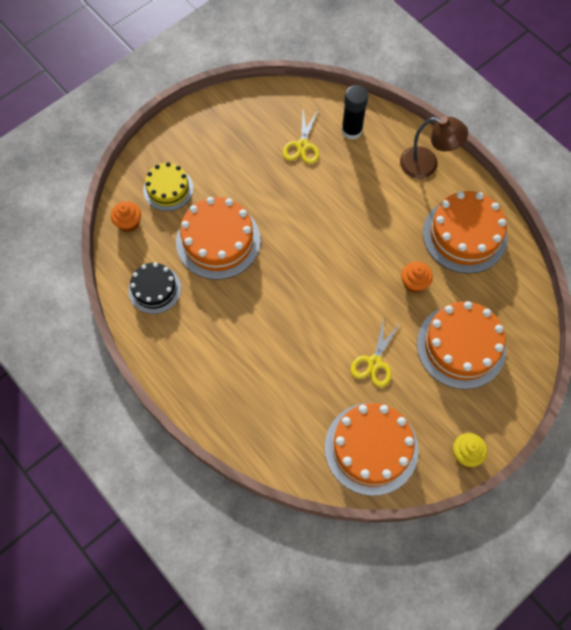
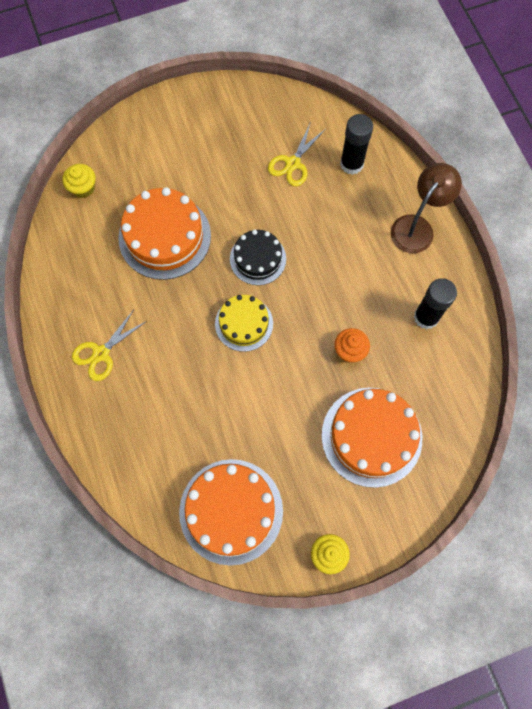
camera: 20 degrees right, 5 degrees up
(128, 223) = (83, 188): orange cupcake -> yellow cupcake
(154, 289) = (80, 266): black cake -> black cake (258, 259)
(168, 189) = (136, 165): yellow cake -> yellow cake (244, 323)
(374, 363) = (272, 421): yellow scissors -> yellow scissors (100, 353)
(427, 165) = (417, 227): brown lamp -> brown lamp turned 90 degrees counterclockwise
(464, 235) = (426, 317): orange cake -> black glue stick

